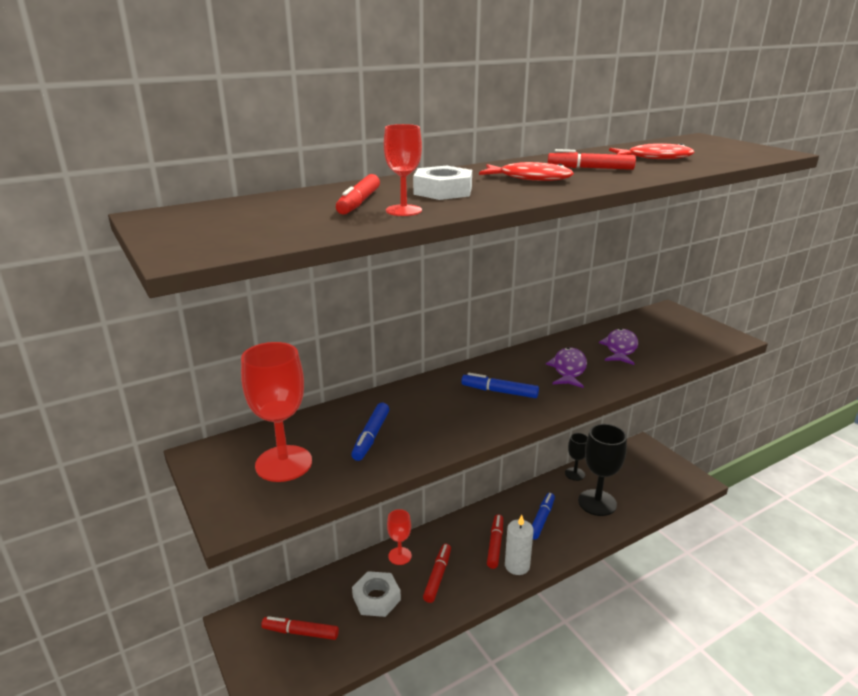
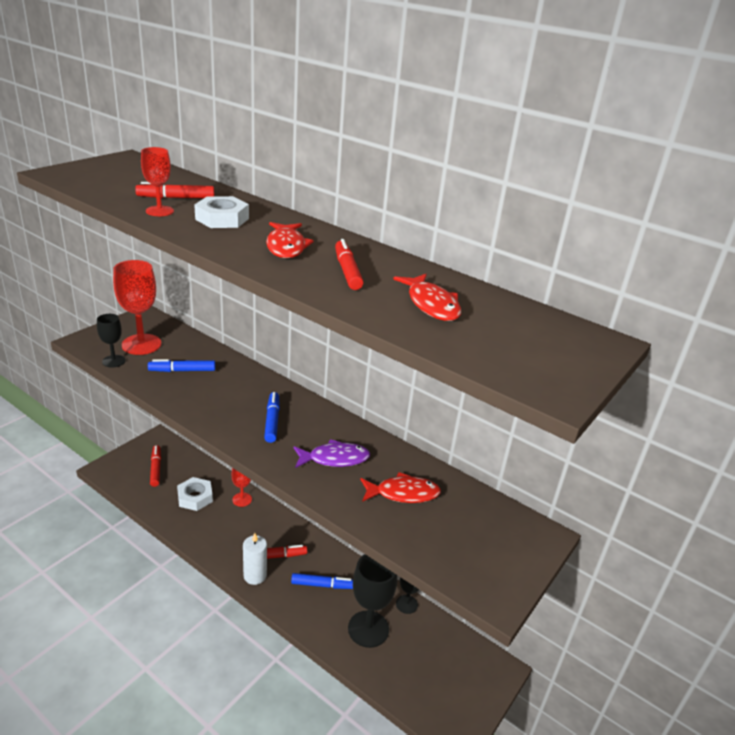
camera: 65 degrees right, 5 degrees up
(313, 491) = (113, 361): none -> black goblet
(437, 576) = (227, 526): red marker -> none
(620, 348) = (403, 493): purple fish -> red fish

